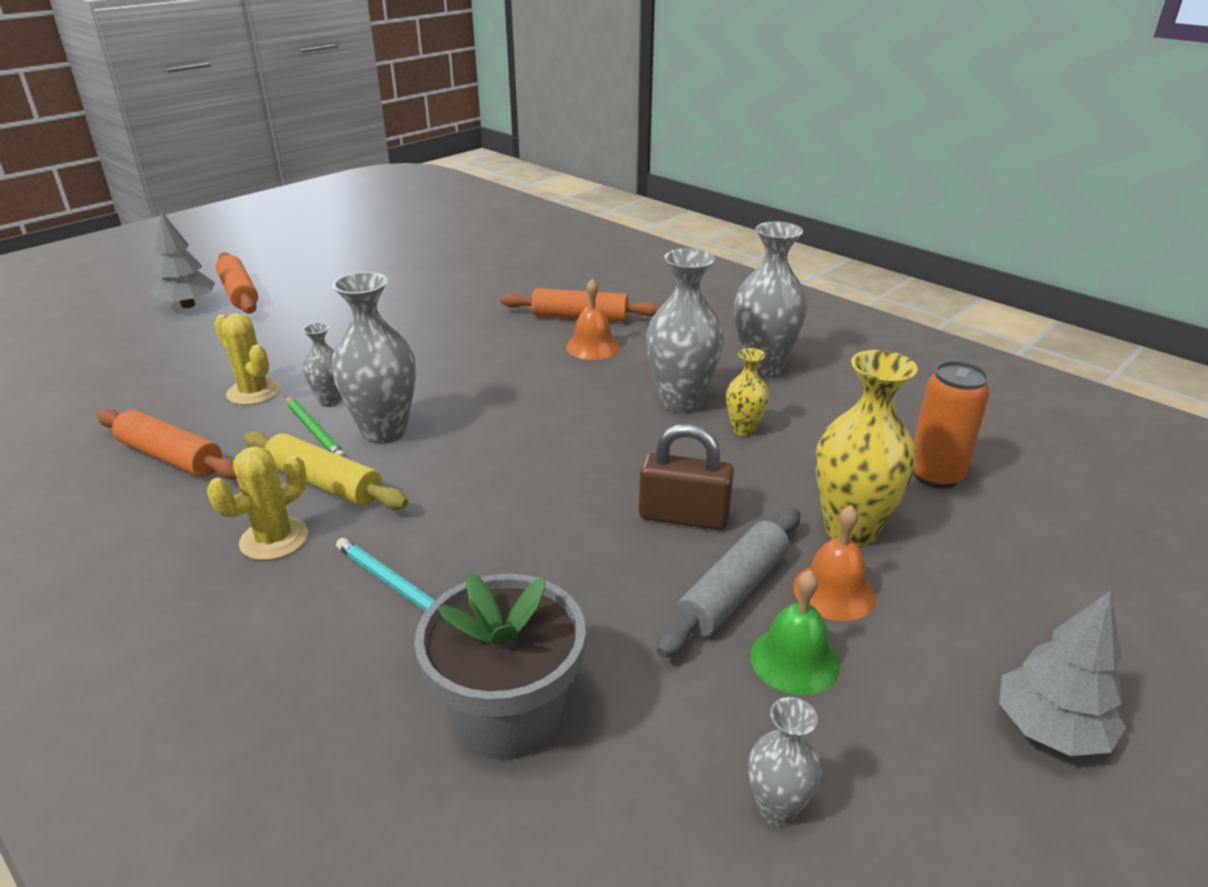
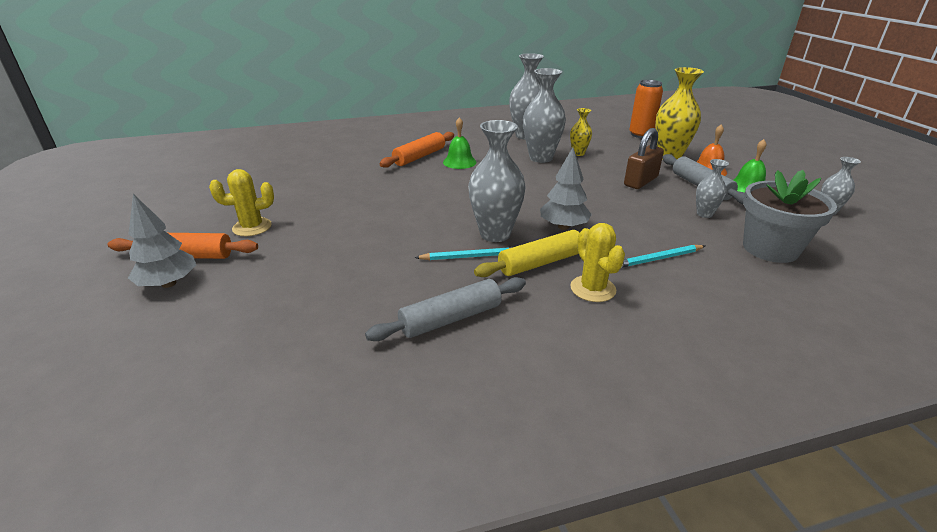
camera: 60 degrees left, 0 degrees up
(171, 457) = (451, 318): orange rolling pin -> grey rolling pin
(254, 392) = (386, 272): yellow cactus -> yellow cactus (252, 227)
(314, 431) = (470, 257): green pencil -> turquoise pencil
(330, 401) = (434, 245): grey vase -> grey vase (704, 214)
(592, 346) = (459, 162): orange bell -> green bell
(1050, 730) = (792, 163): grey tree -> grey tree (563, 227)

